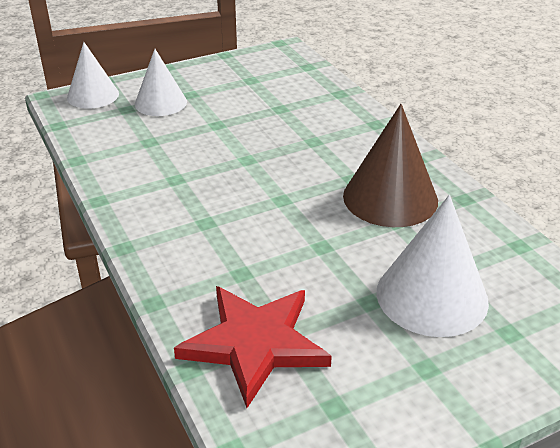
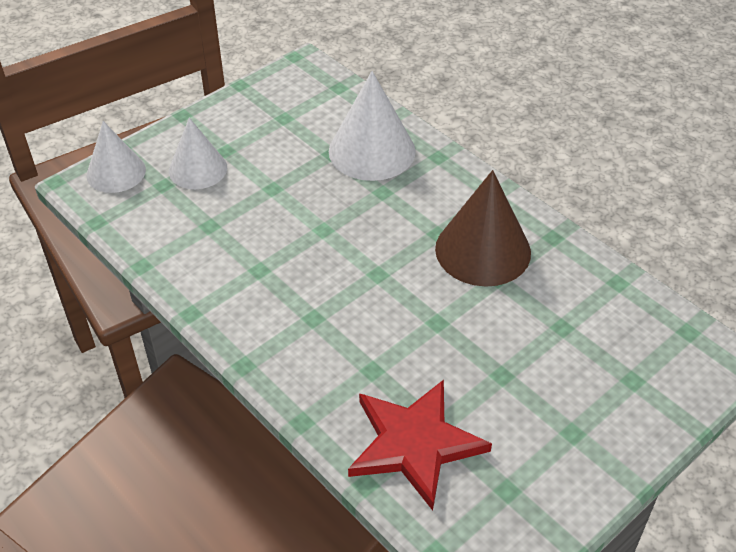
camera: 15 degrees left, 10 degrees up
(432, 296) = (555, 356): white cone -> white cone (372, 151)

